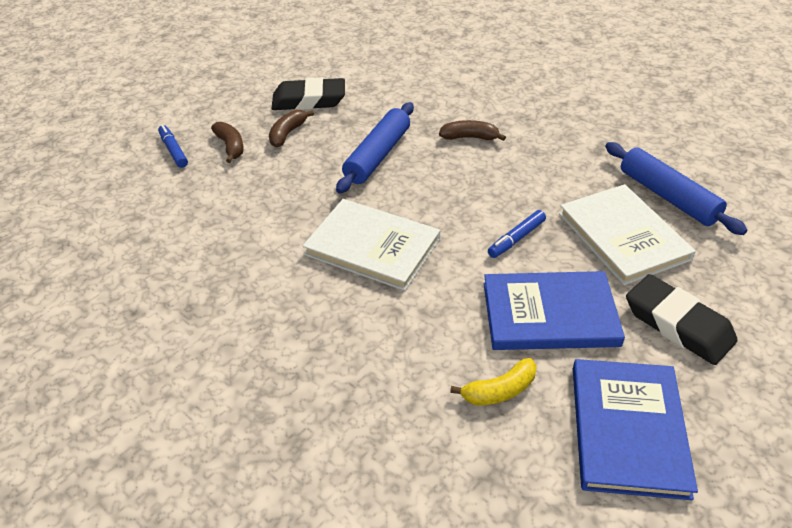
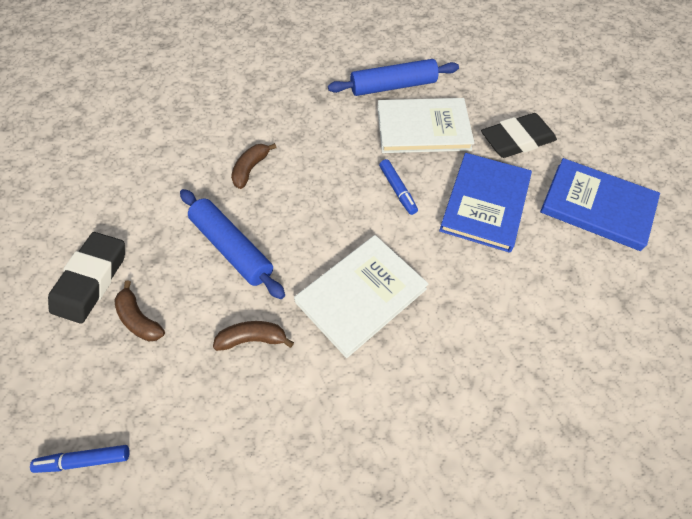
camera: 70 degrees left, 15 degrees up
(230, 146) = (123, 387): brown banana -> brown banana (253, 339)
(499, 391) = (549, 264): yellow banana -> none

